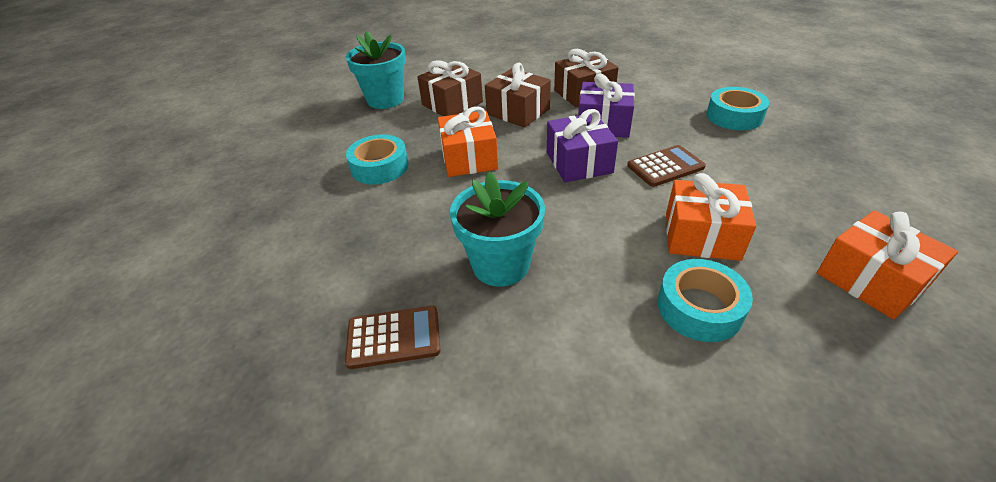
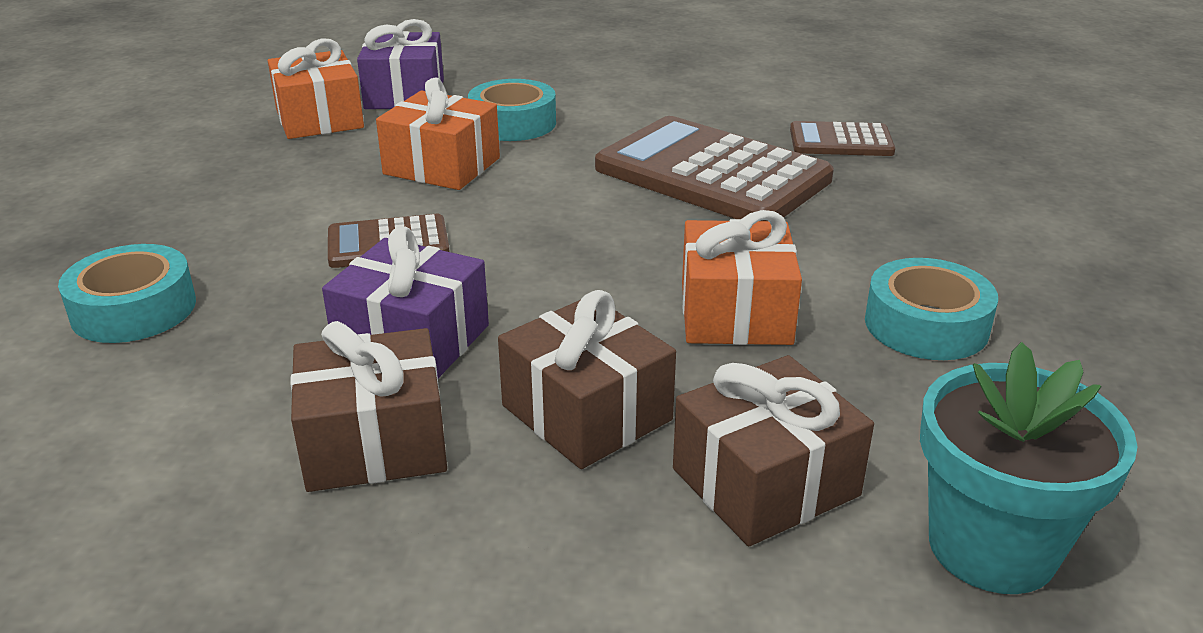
camera: 170 degrees left, 10 degrees down
(500, 265) = (712, 174): turquoise flower pot -> brown calculator
(579, 162) = (527, 272): purple gift -> purple gift (405, 94)

